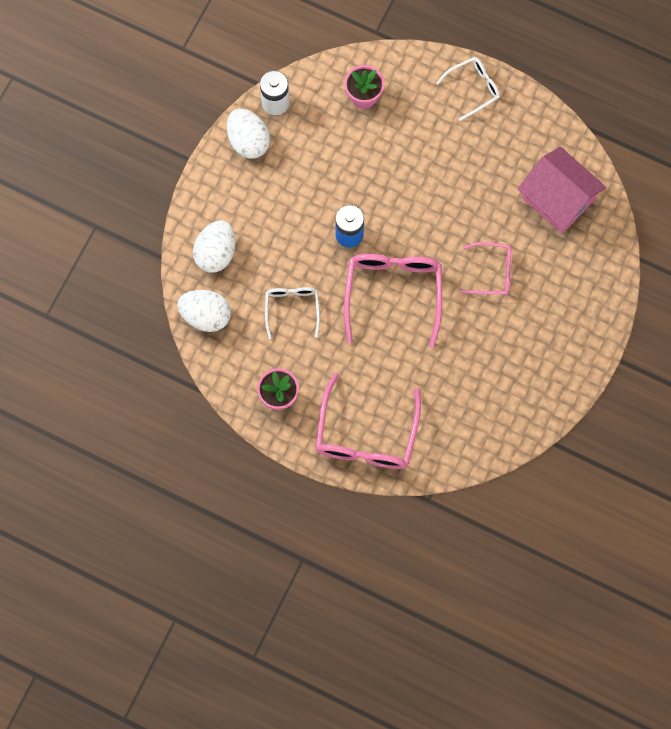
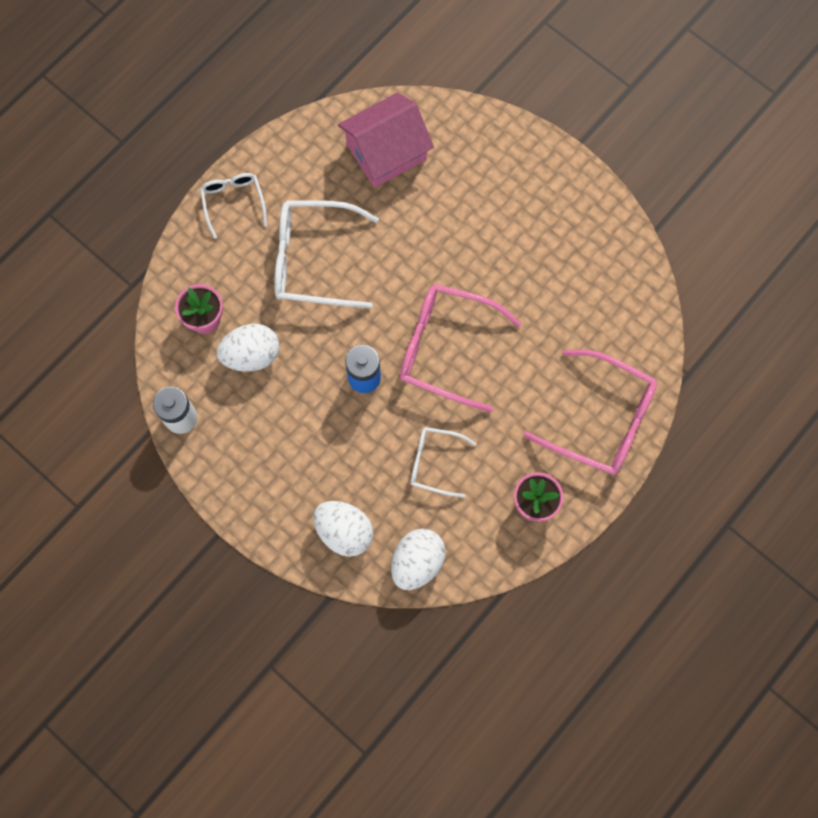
camera: 75 degrees left, 0 degrees up
(248, 141) = (218, 460): white egg -> white egg (251, 355)
(441, 167) = (314, 260): none -> white glasses
(492, 272) = (450, 240): pink glasses -> none

